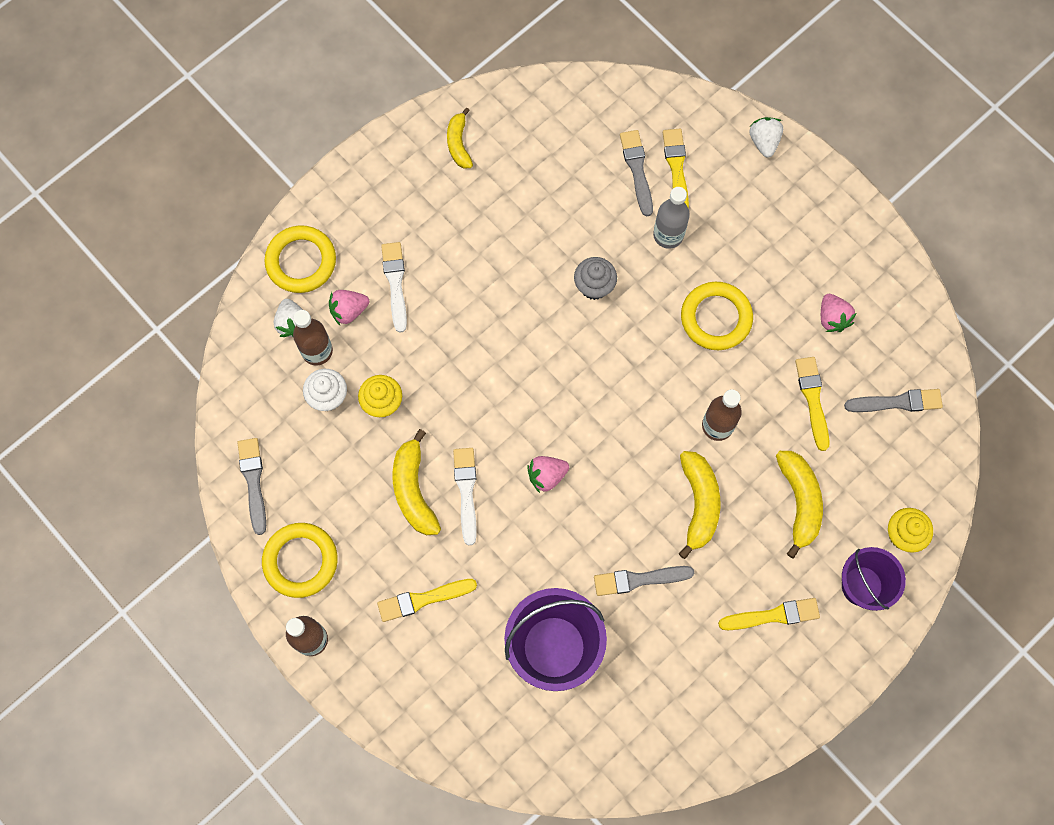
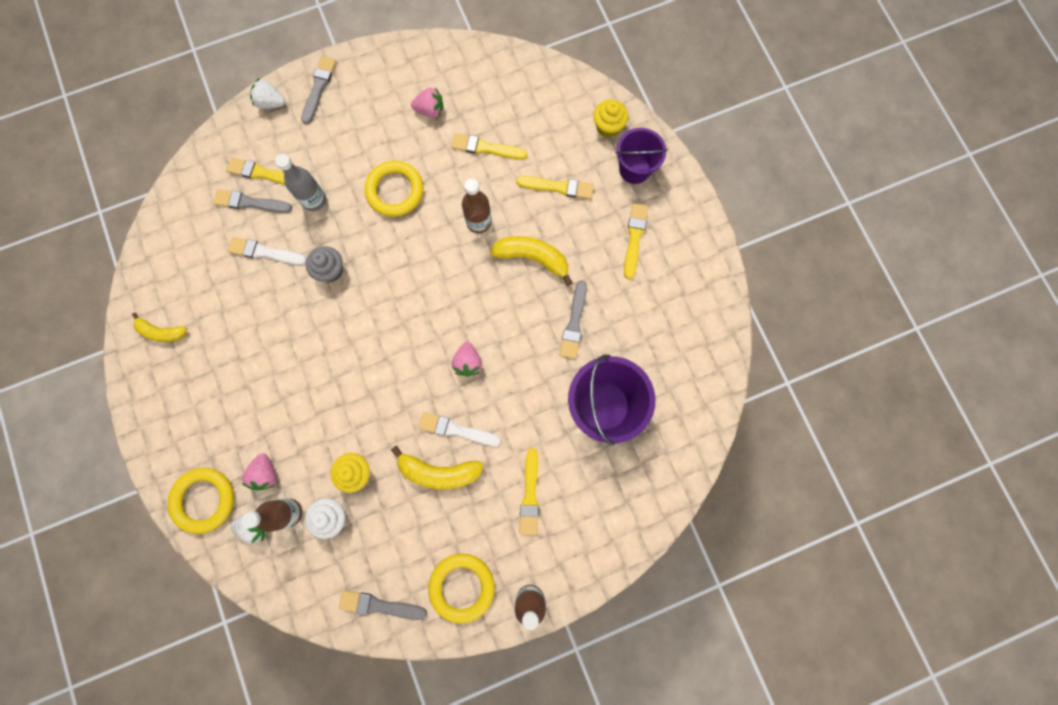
camera: 70 degrees left, 5 degrees up
(395, 283) = (259, 426): white brush -> white brush (265, 252)
(799, 502) = (558, 187): yellow banana -> yellow brush
(897, 402) = (511, 93): grey brush -> grey brush (319, 88)

